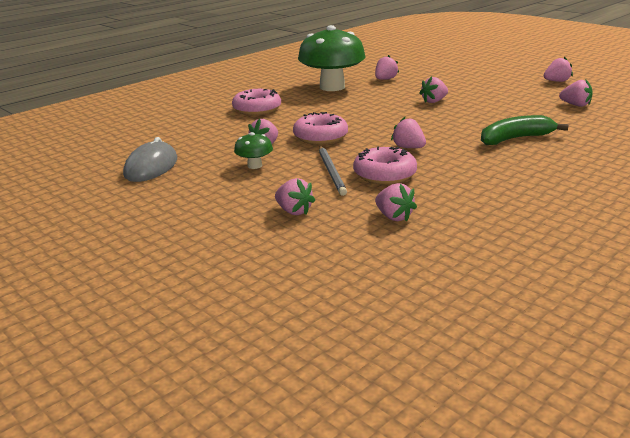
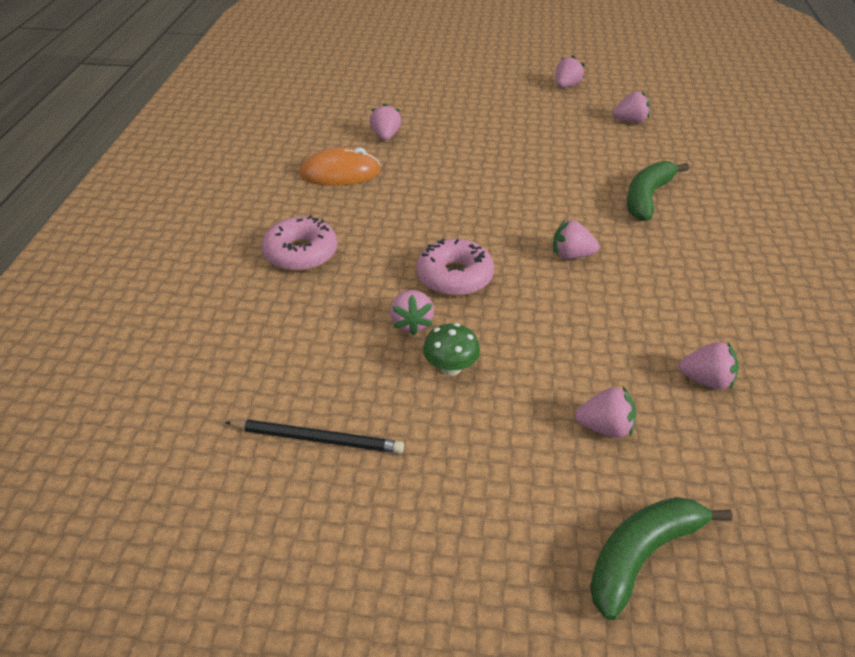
camera: 40 degrees left, 15 degrees up
(151, 167) = (318, 439): grey mouse -> black pencil
(222, 257) = (642, 556): none -> green banana
(331, 172) = (551, 336): grey pencil -> none
(332, 87) = (340, 173): green mushroom -> orange mouse
(384, 174) = (609, 314): pink donut -> none
(434, 101) = (492, 161): pink strawberry -> none

